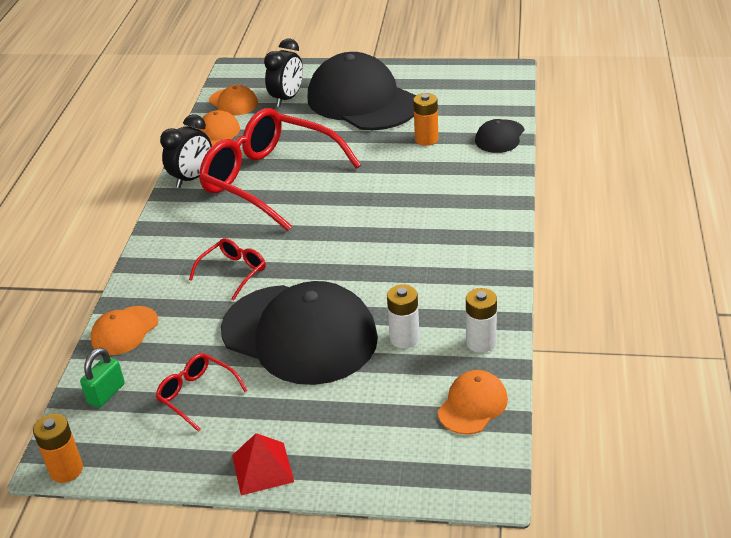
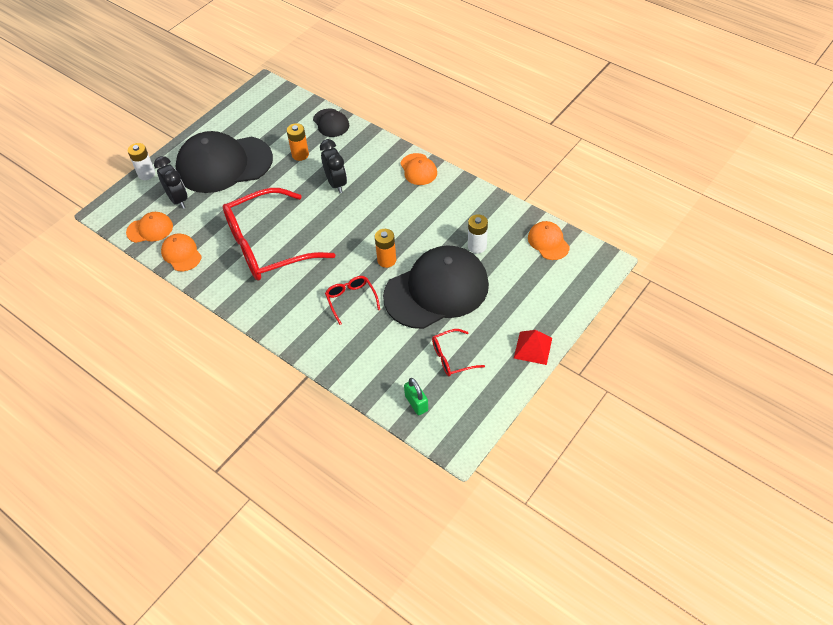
camera: 60 degrees left, 15 degrees up
(66, 470) = (470, 443): orange battery -> orange battery (386, 260)
(124, 331) = (362, 376): orange cap -> orange cap (418, 169)
(192, 178) = (225, 285): black clock -> black clock (336, 183)
(481, 342) = (505, 217): white battery -> white battery (146, 174)

